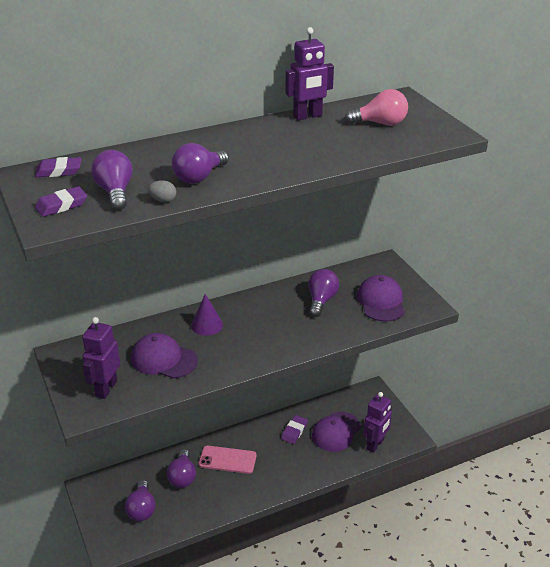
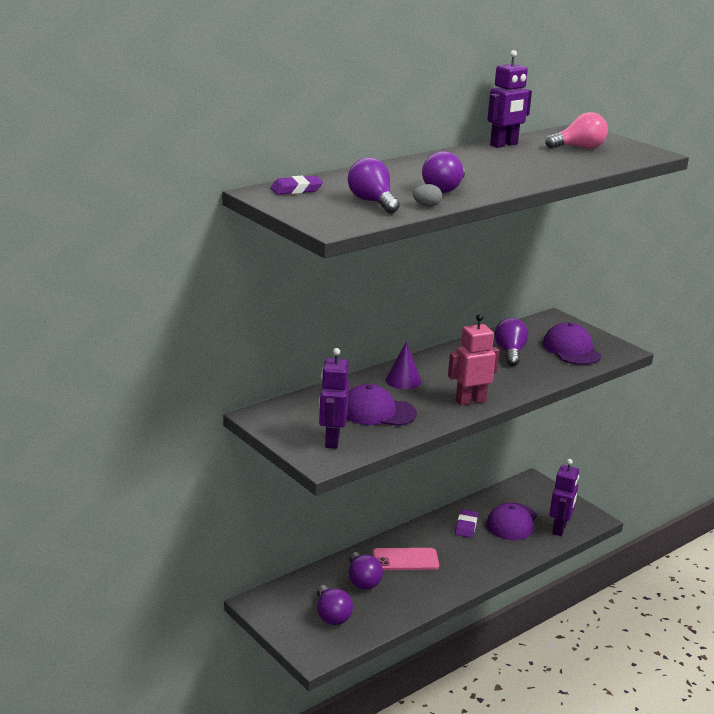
camera: 15 degrees left, 10 degrees down
(61, 205) = (329, 213): purple eraser -> none
(254, 355) = (470, 401): none -> pink robot

